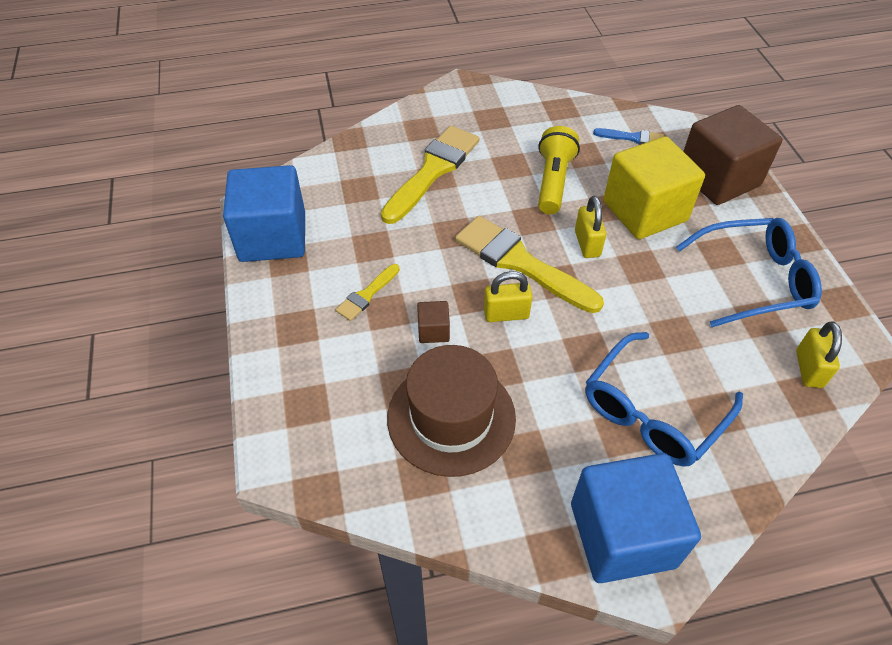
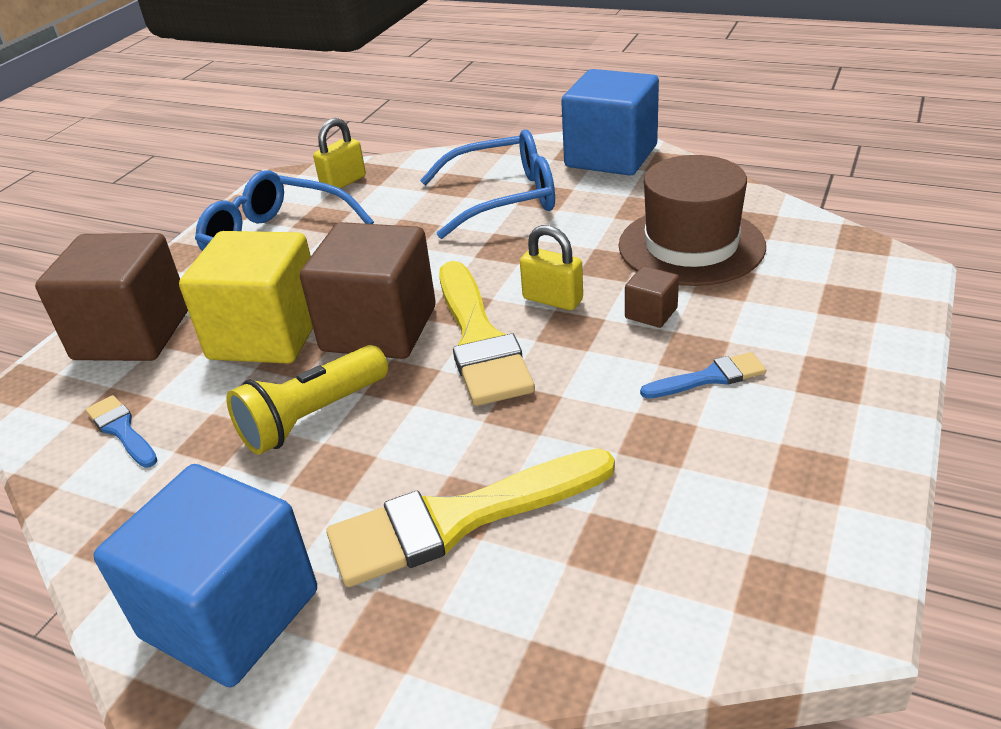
camera: 140 degrees left, 15 degrees down
(273, 237) = (822, 521): blue cube -> blue cube (230, 614)
(367, 295) = (709, 378): yellow brush -> blue brush
(587, 243) = (379, 329): yellow padlock -> brown cube

